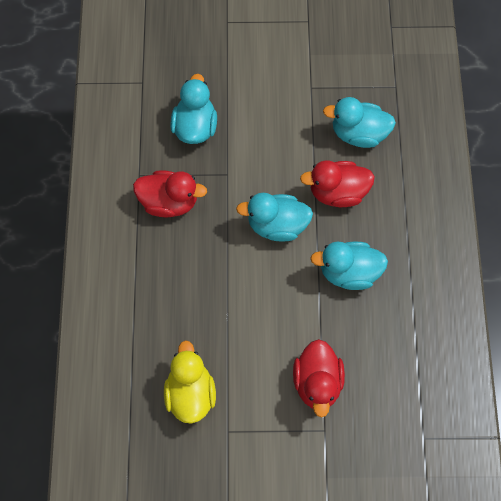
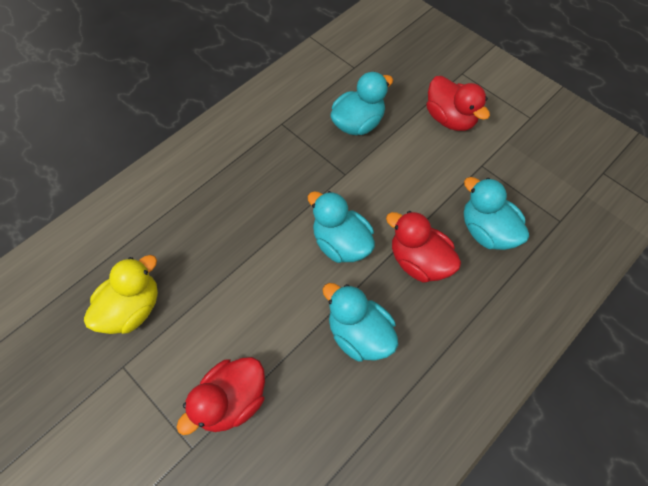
camera: 45 degrees right, 5 degrees down
(169, 202) = (280, 158): red duck -> red duck (450, 118)

